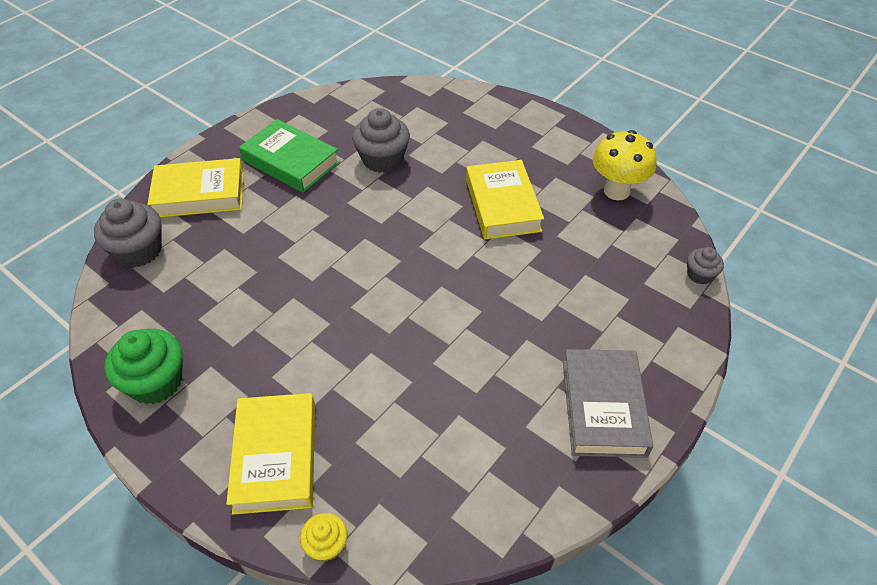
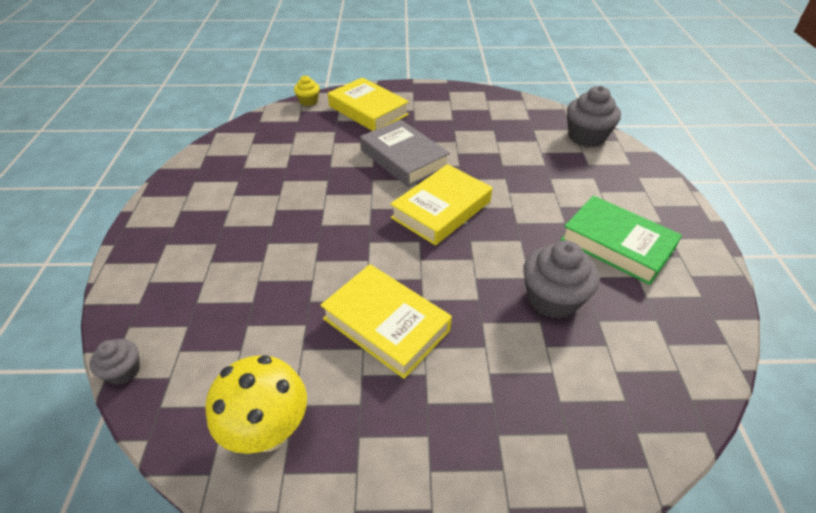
camera: 140 degrees right, 5 degrees down
(156, 382) = (467, 103): green cupcake -> none
(199, 194) = (624, 182): yellow book -> yellow book (441, 209)
(291, 161) = (617, 244): green book -> green book turned 45 degrees clockwise
(603, 407) = (187, 214): grey book -> grey book (404, 158)

